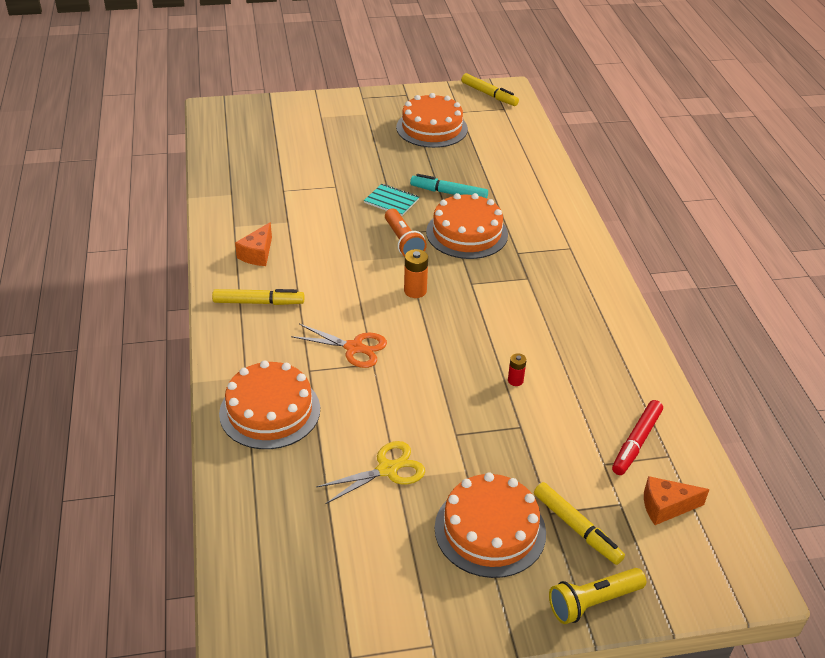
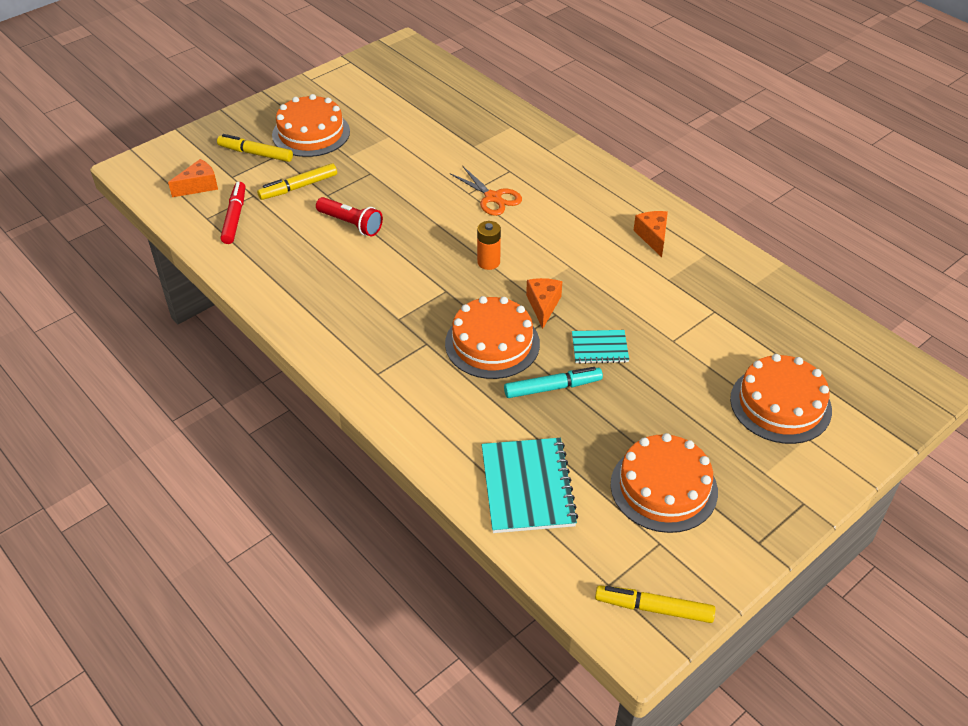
camera: 150 degrees right, 5 degrees up
(258, 302) = (601, 199): yellow marker -> yellow marker (298, 187)
(270, 411) = (508, 138): orange cake -> orange cake (780, 404)
(354, 348) = (493, 198): orange scissors -> orange scissors turned 120 degrees counterclockwise
(387, 469) = (399, 138): yellow scissors -> none
(403, 242) = (543, 305): orange flashlight -> orange cheese
(513, 156) = (527, 487): none -> turquoise notebook
(515, 380) = (351, 224): red battery -> red flashlight
(593, 602) = (229, 124): yellow flashlight -> none

